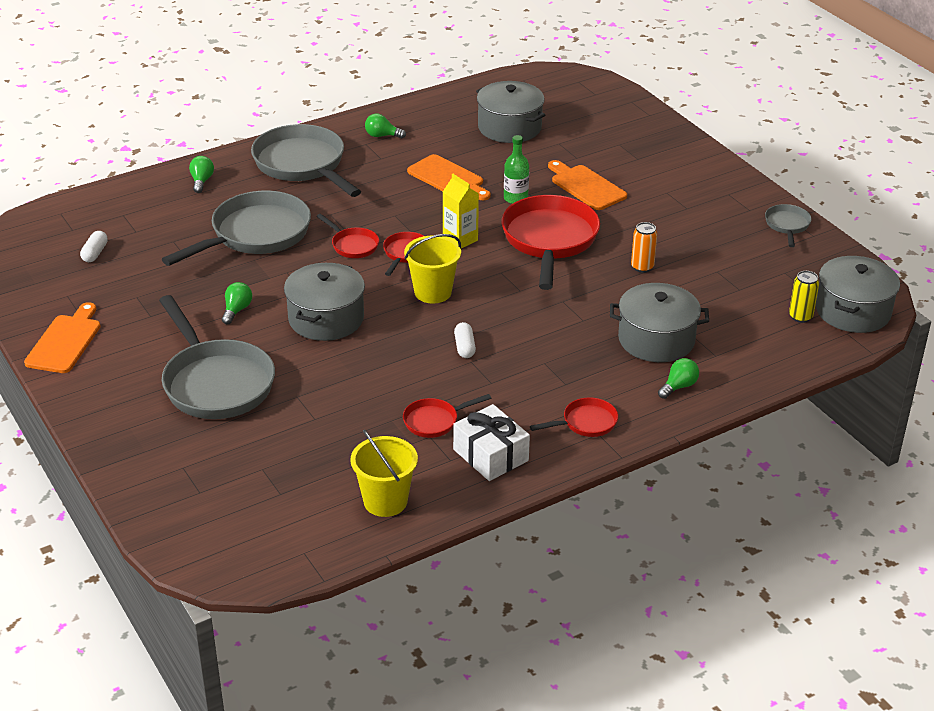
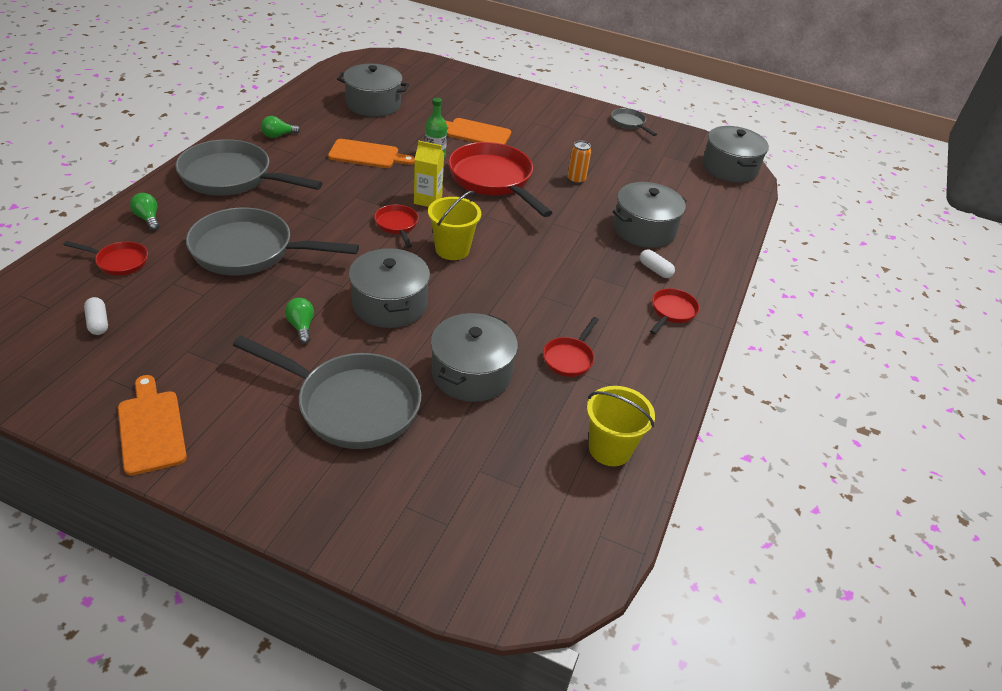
camera: 40 degrees left, 5 degrees up
(255, 234) = (249, 251): grey pan -> grey pan turned 90 degrees counterclockwise
(334, 398) = (471, 373): none -> grey pot
(353, 245) = (346, 232): red pan -> red pan (119, 262)
(464, 347) = (524, 286): white capsule -> white capsule (655, 270)
(490, 455) = (639, 368): white gift -> none
(678, 386) = (696, 259): green light bulb -> none
(800, 317) = (706, 182): yellow can -> none

